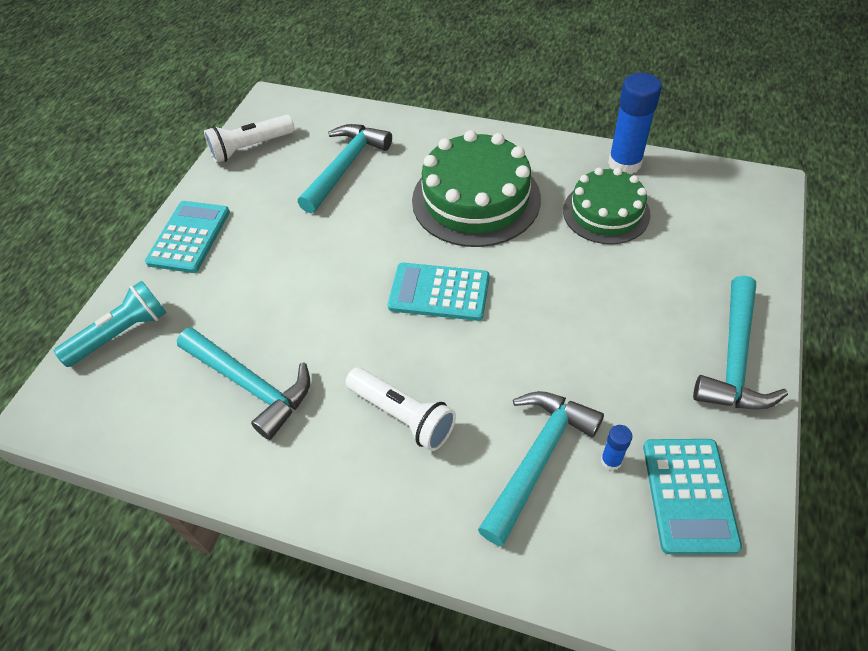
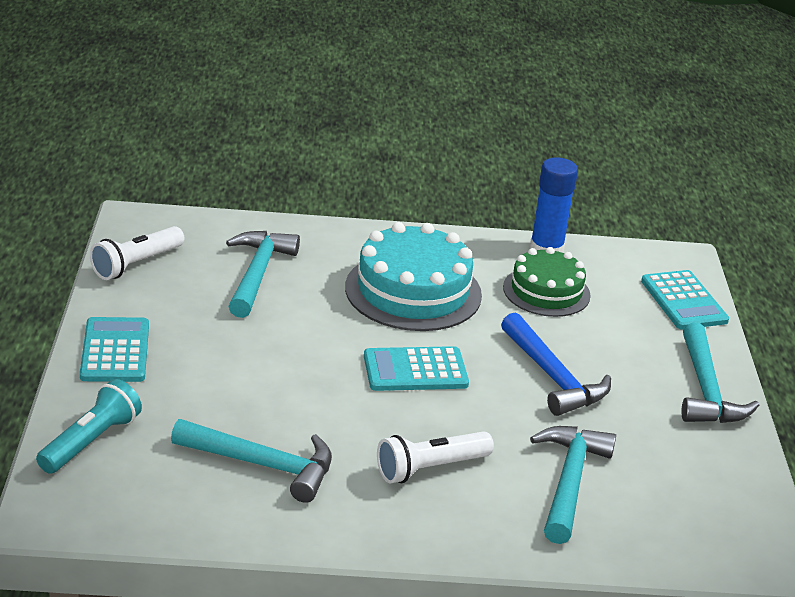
camera: 25 degrees left, 20 degrees down
(402, 416) = (430, 468): white flashlight -> white flashlight turned 135 degrees clockwise
(476, 199) = (413, 291): green cake -> turquoise cake
(572, 318) = (553, 377): none -> blue hammer
(611, 461) = (632, 474): blue glue stick -> none
(689, 495) = (706, 487): turquoise calculator -> turquoise calculator (683, 301)

